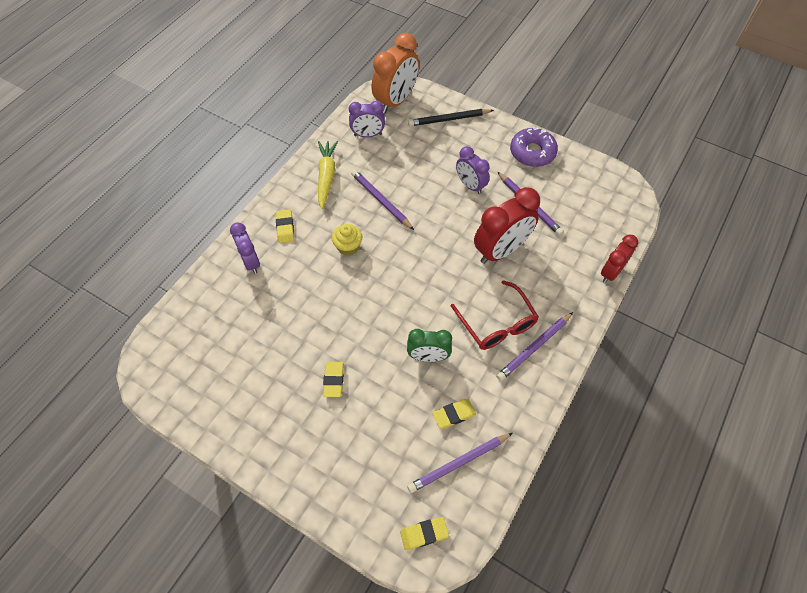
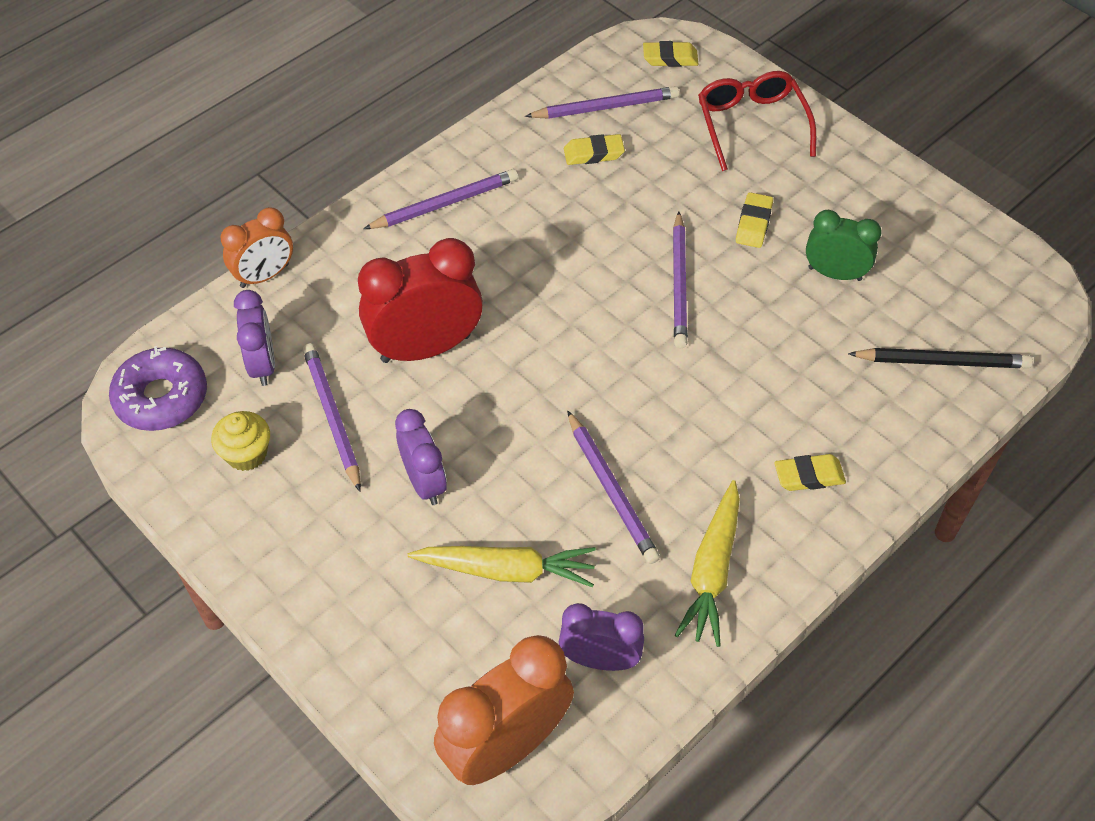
camera: 165 degrees left, 5 degrees down
(251, 262) = (877, 425): purple clock -> purple clock (262, 364)
(285, 228) = (809, 476): yellow eraser -> yellow eraser turned 75 degrees clockwise
(348, 247) = (694, 414): yellow cupcake -> yellow cupcake (246, 454)
(372, 324) = (679, 283): none -> purple pencil
(418, 158) = (507, 570): none -> yellow carrot
(428, 356) = (606, 224): green clock -> green clock (834, 274)
(449, 119) = (401, 658): black pencil -> black pencil (942, 361)
(497, 324) = (485, 244): red glasses -> red glasses (751, 124)
(532, 152) = (263, 527): purple donut -> purple donut (161, 397)
(611, 272) = (264, 276): red clock -> orange clock

